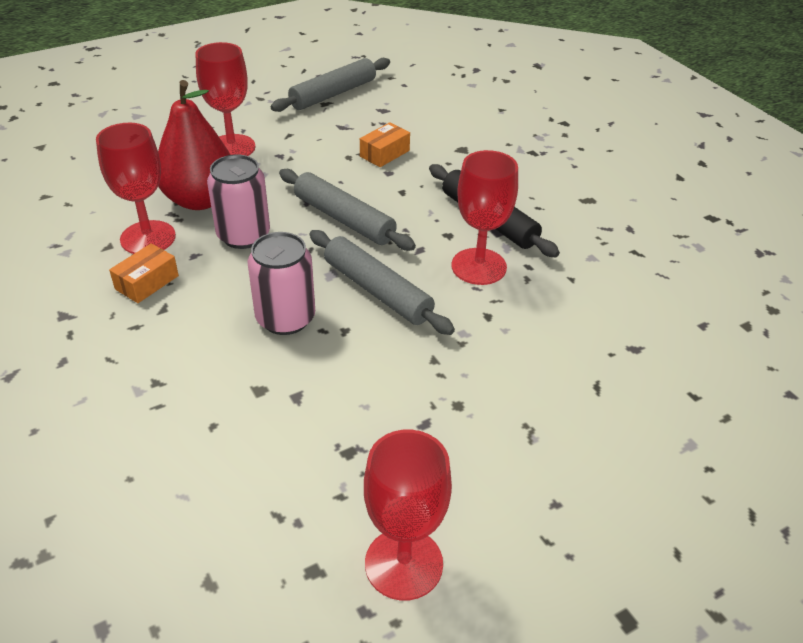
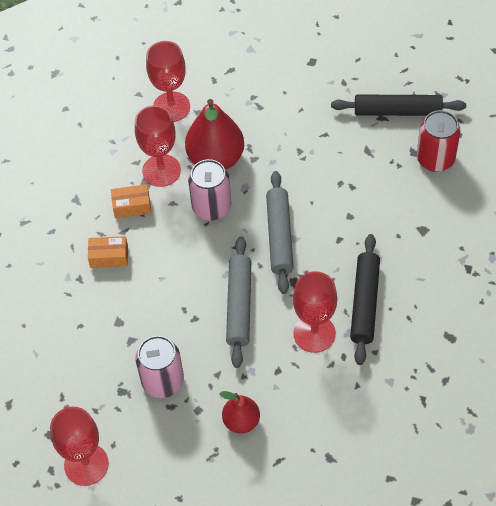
camera: 50 degrees right, 15 degrees up
(231, 147) = (277, 122): red goblet -> red goblet (171, 107)
(285, 318) = (174, 286): pink can -> pink can (163, 381)
(333, 94) = (397, 111): grey rolling pin -> black rolling pin
(384, 153) = (366, 197): orange box -> orange box (109, 256)
(406, 105) = (435, 159): none -> red can
(515, 381) = (241, 421): none -> red pear

